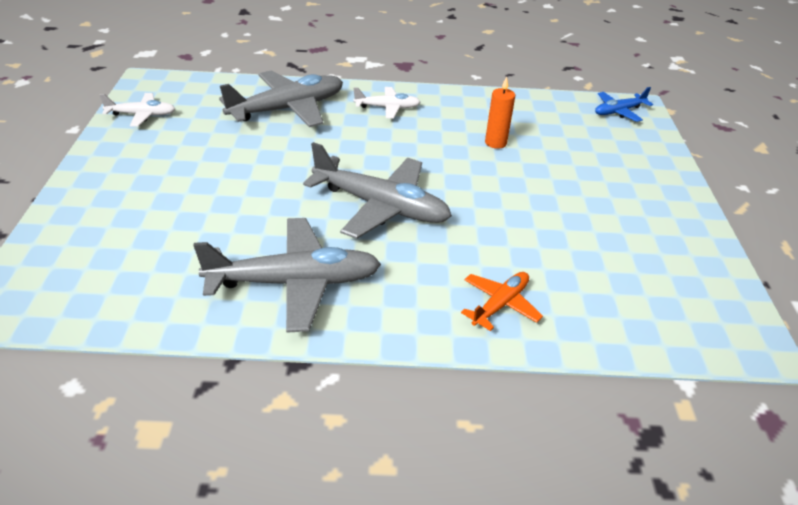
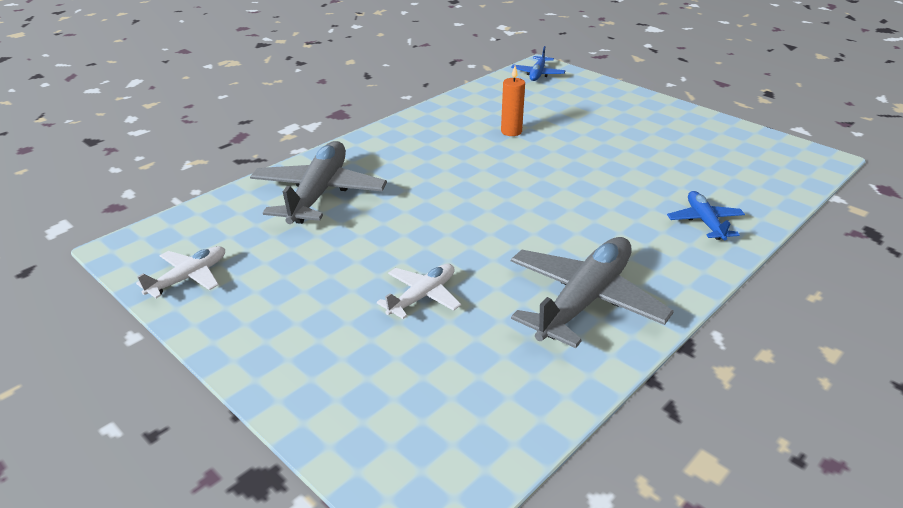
camera: 45 degrees left, 5 degrees down
(381, 206) = (530, 215): grey plane -> none
(387, 108) = (394, 149): white plane -> white plane (422, 296)
(500, 304) = (704, 222): orange plane -> blue plane

